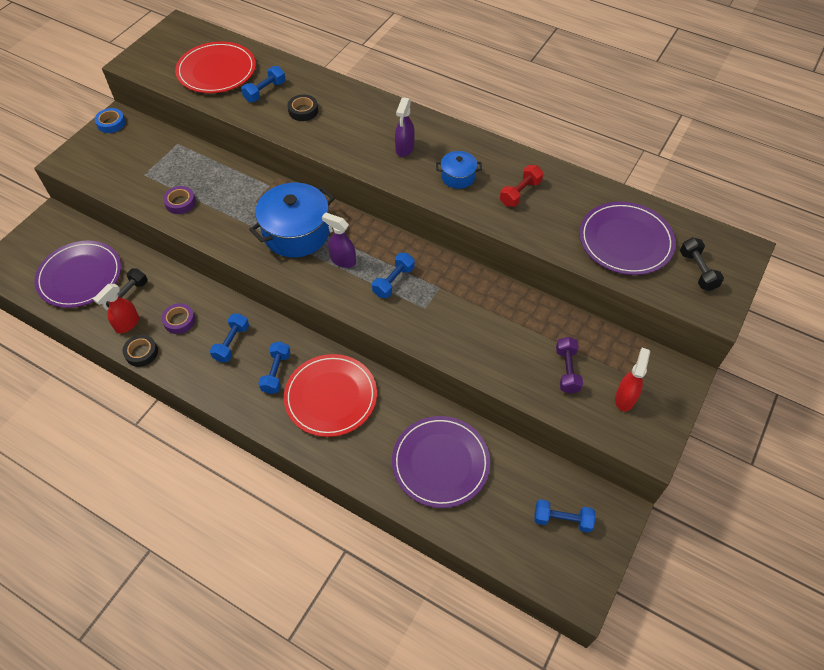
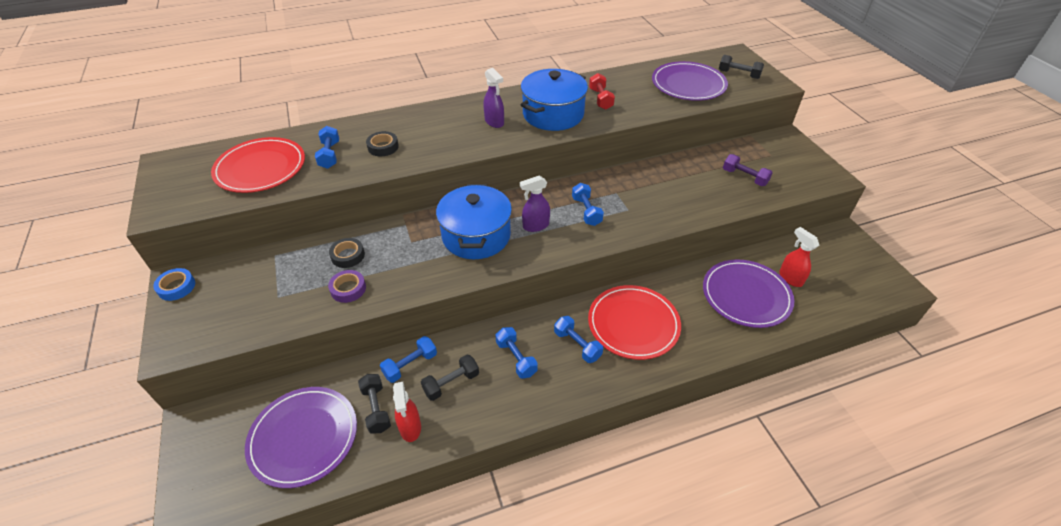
camera: 50 degrees left, 10 degrees down
(141, 353) = (457, 434): black tape -> black tape (348, 255)
(179, 321) = (451, 383): purple tape -> black dumbbell
(458, 177) = (553, 114): blue pot -> blue pot, size x2.00
(562, 520) = (836, 262): blue dumbbell -> blue dumbbell (410, 365)
(625, 398) = (787, 167): red spray bottle -> red spray bottle (790, 278)

